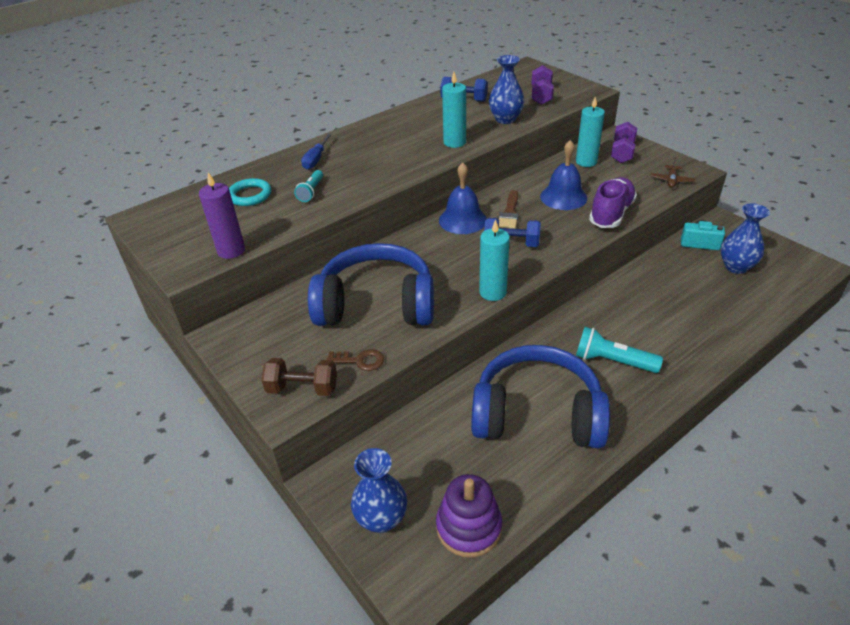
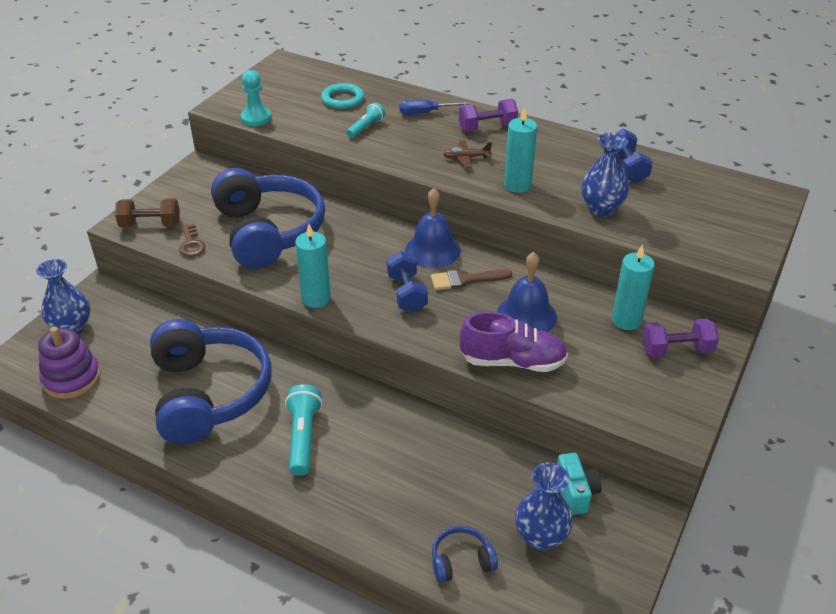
camera: 65 degrees right, 0 degrees up
(231, 250) = (256, 118): purple candle -> turquoise pawn
(302, 388) = (150, 225): brown dumbbell -> brown dumbbell turned 75 degrees counterclockwise
(311, 192) = (366, 127): turquoise flashlight -> turquoise flashlight turned 135 degrees clockwise
(541, 96) = (690, 223): purple dumbbell -> purple dumbbell (487, 127)
(671, 180) = (634, 408): brown plane -> brown plane (466, 158)
(753, 305) = (461, 561): none -> blue headphones

